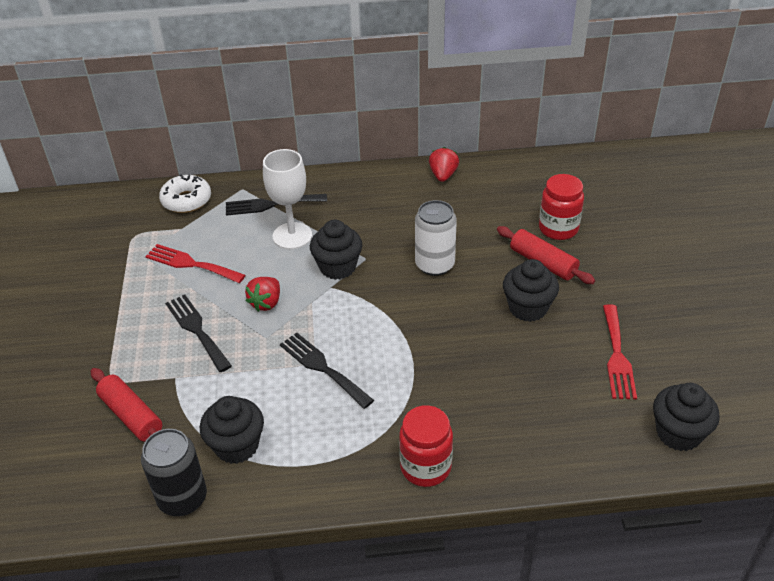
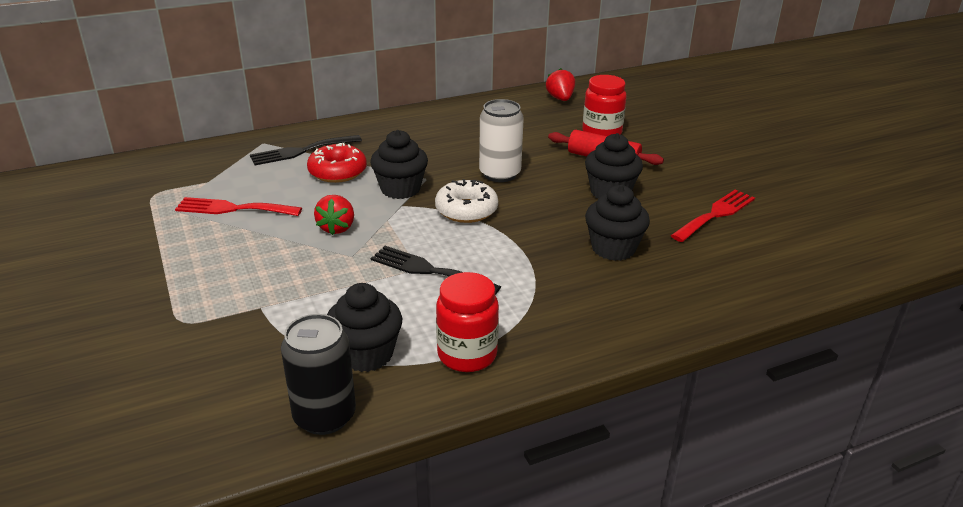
camera: 20 degrees left, 10 degrees down
(131, 415) = (222, 351): red rolling pin -> none
(186, 200) = (203, 159): white donut -> white donut (466, 210)
(197, 330) = (267, 262): black fork -> none
(292, 236) = (337, 172): white goblet -> red donut
(425, 467) = (587, 332): red jar -> red jar (467, 355)
(443, 175) = (469, 110): red strawberry -> red strawberry (560, 98)
(617, 356) = (715, 214): red fork -> red fork turned 120 degrees counterclockwise
(678, 433) = (809, 261): black cupcake -> black cupcake (613, 248)

